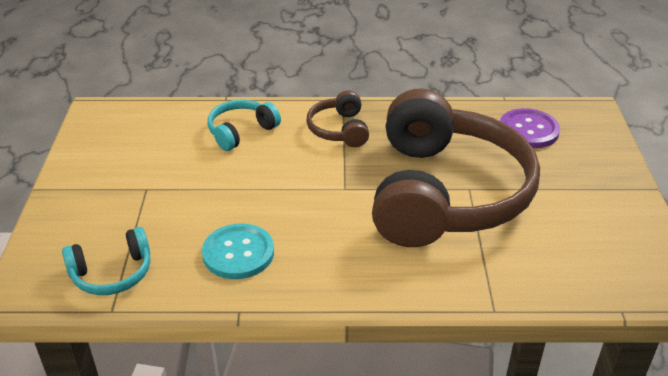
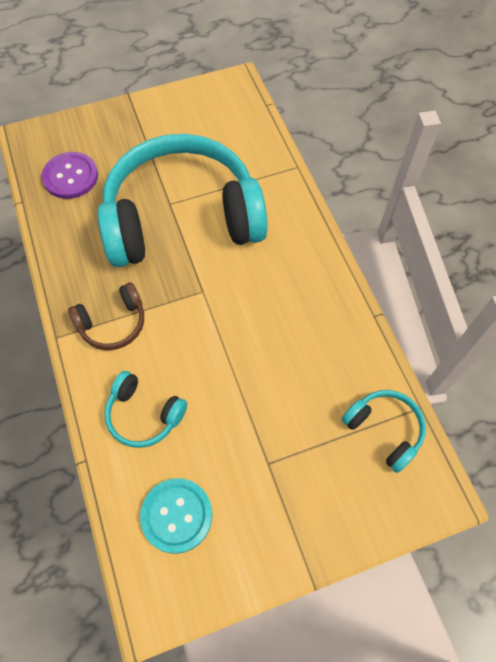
camera: 110 degrees left, 25 degrees up
(238, 253) = (316, 342): turquoise button -> turquoise button (176, 515)
(445, 193) = (182, 218): brown headphones -> turquoise headphones

